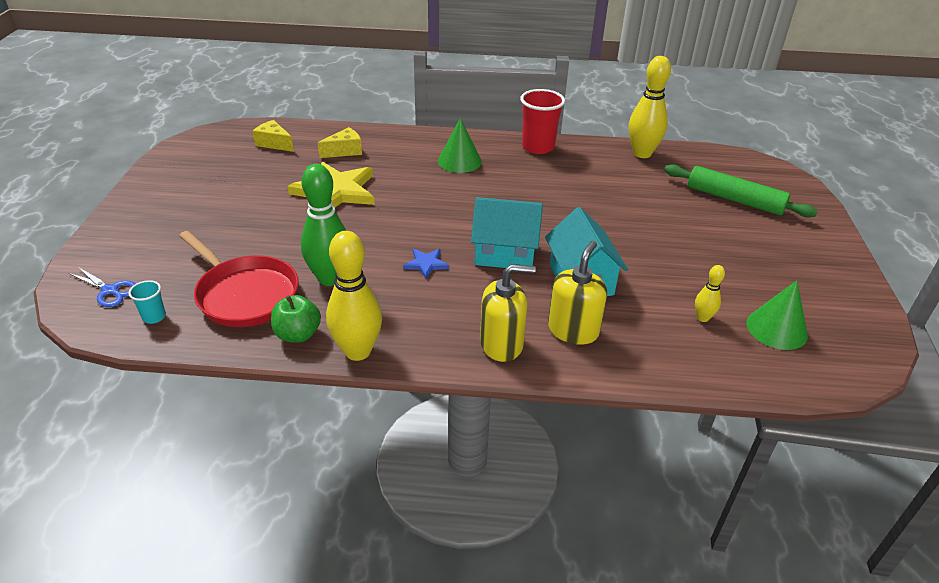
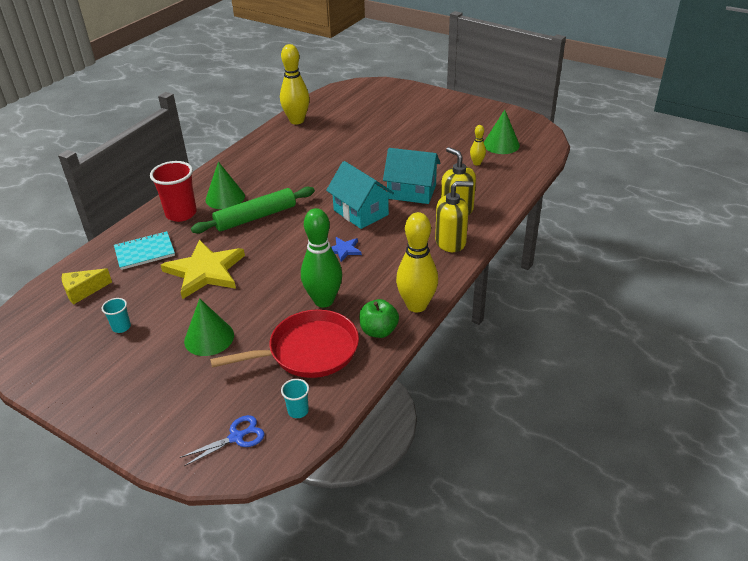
camera: 60 degrees left, 0 degrees up
(236, 178) = (121, 327): none -> turquoise cup
(240, 228) = (209, 338): none -> green cone
(344, 151) = (145, 252): yellow cheese -> turquoise notebook
(502, 344) = (451, 242): yellow soap dispenser -> yellow soap dispenser turned 60 degrees clockwise
(505, 254) = (361, 212): turquoise house -> turquoise house turned 75 degrees counterclockwise
(538, 147) = (243, 157): red cup -> red cup (181, 214)
(734, 199) = (379, 109): green rolling pin -> green rolling pin (255, 217)

